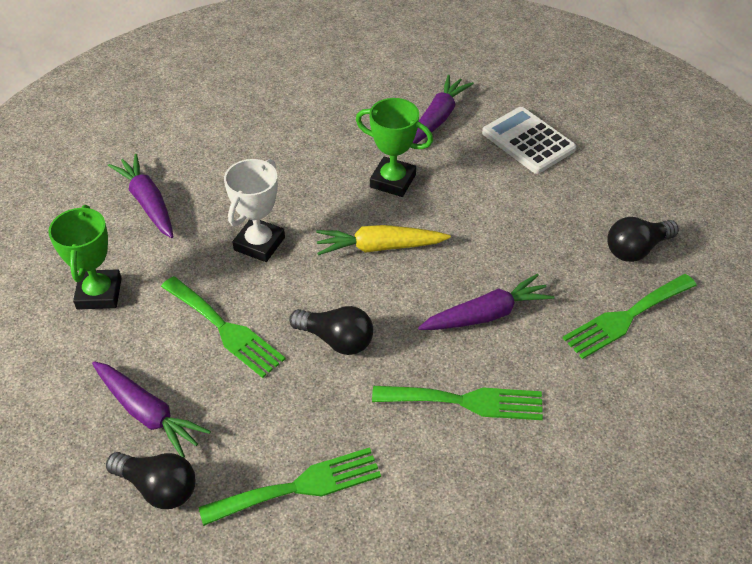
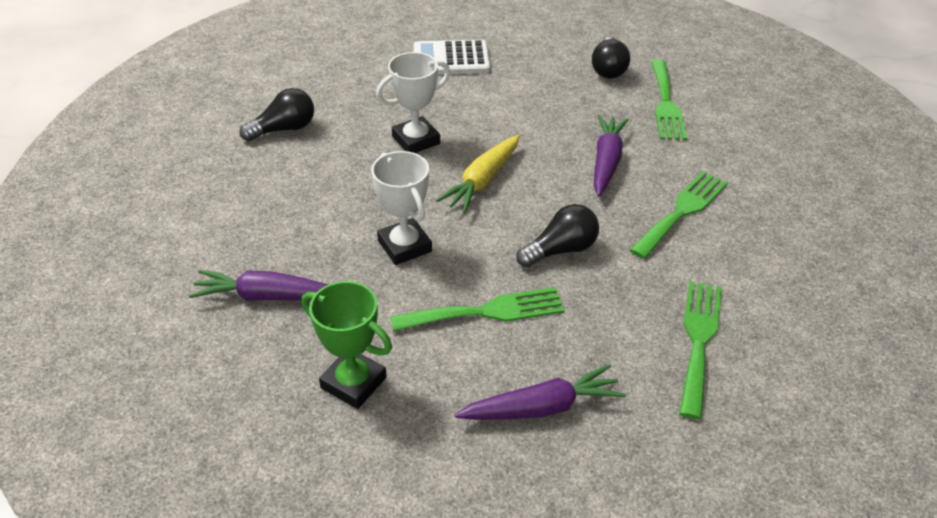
camera: 55 degrees left, 5 degrees down
(158, 487) = (635, 435): black light bulb -> black light bulb (284, 129)
(393, 181) = (416, 140): green trophy -> white trophy
(437, 118) = (373, 86): purple carrot -> none

